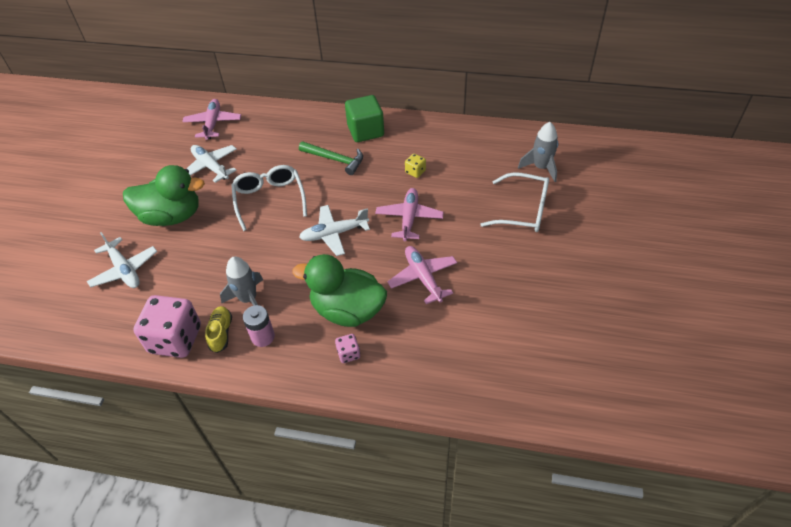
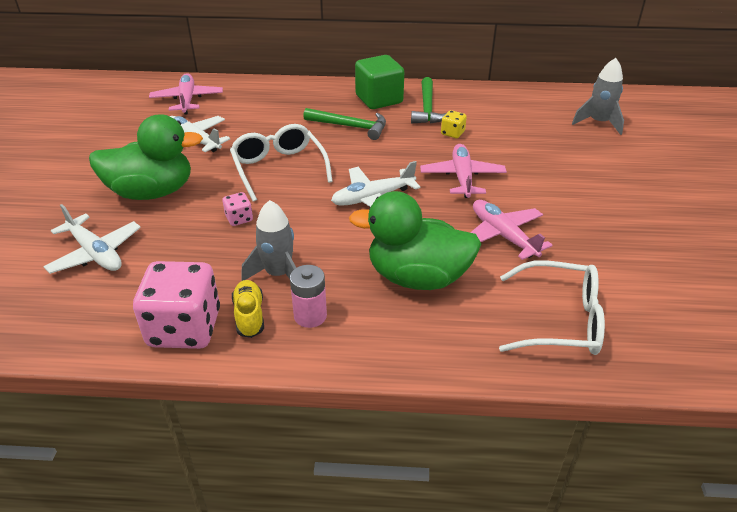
camera: 10 degrees left, 10 degrees down
(348, 354) = (435, 326): pink dice -> pink dice (239, 218)
(402, 143) = (427, 108): none -> green hammer
(523, 211) = (597, 163): white glasses -> white glasses (560, 320)

